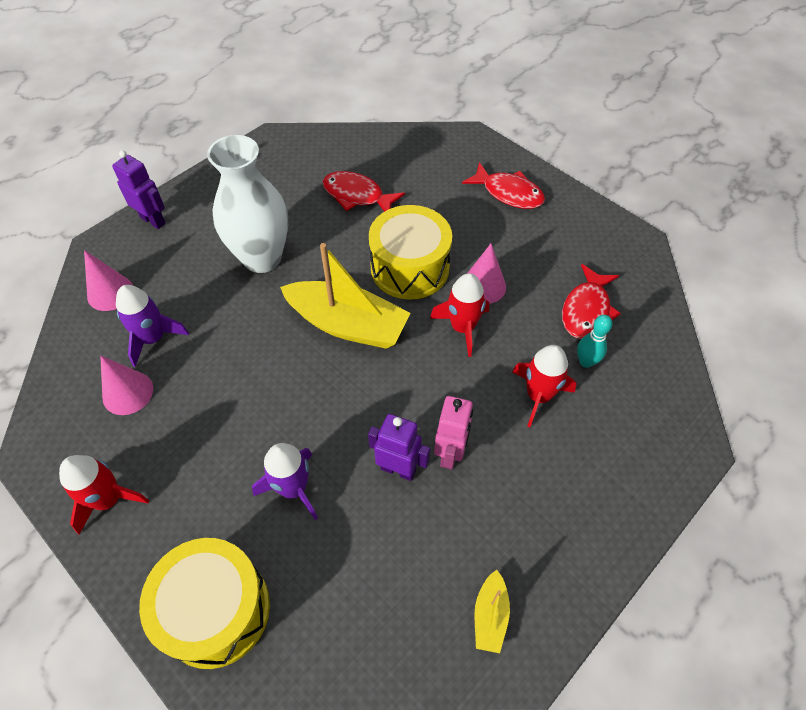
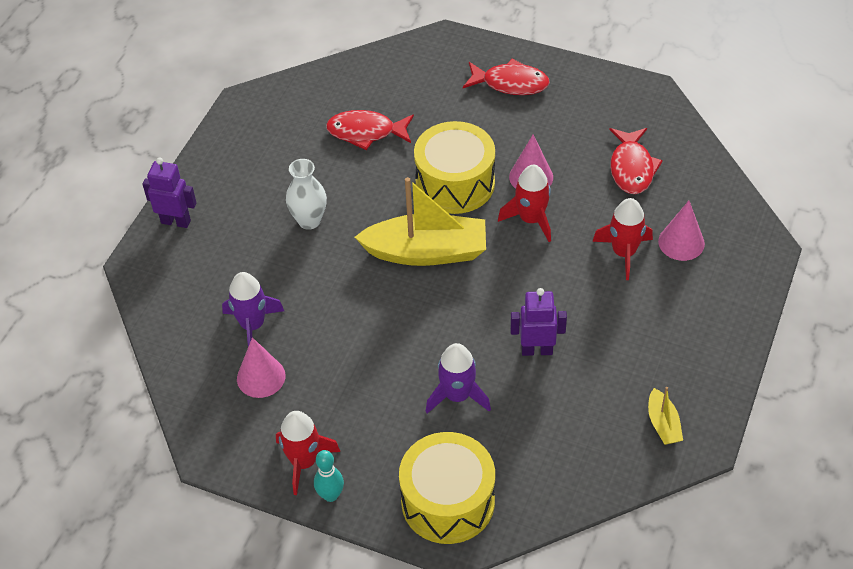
camera: 20 degrees left, 5 degrees down
(110, 292) = (181, 301): pink cone -> pink cone (681, 242)
(262, 258) = (309, 221): white vase -> white vase, size x0.57
(450, 453) = (573, 323): pink robot -> none
(586, 362) = (650, 211): turquoise bowling pin -> turquoise bowling pin (330, 495)

